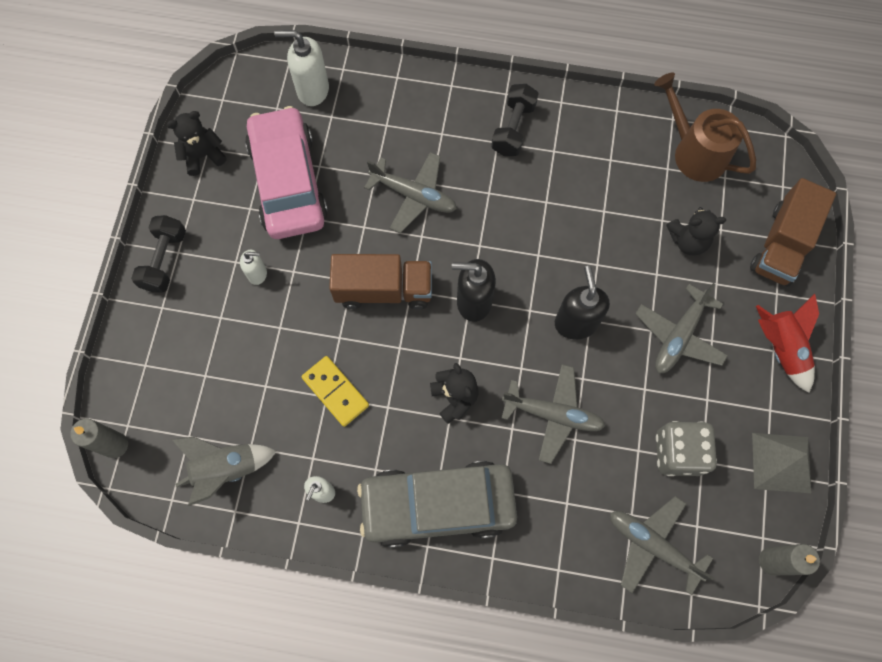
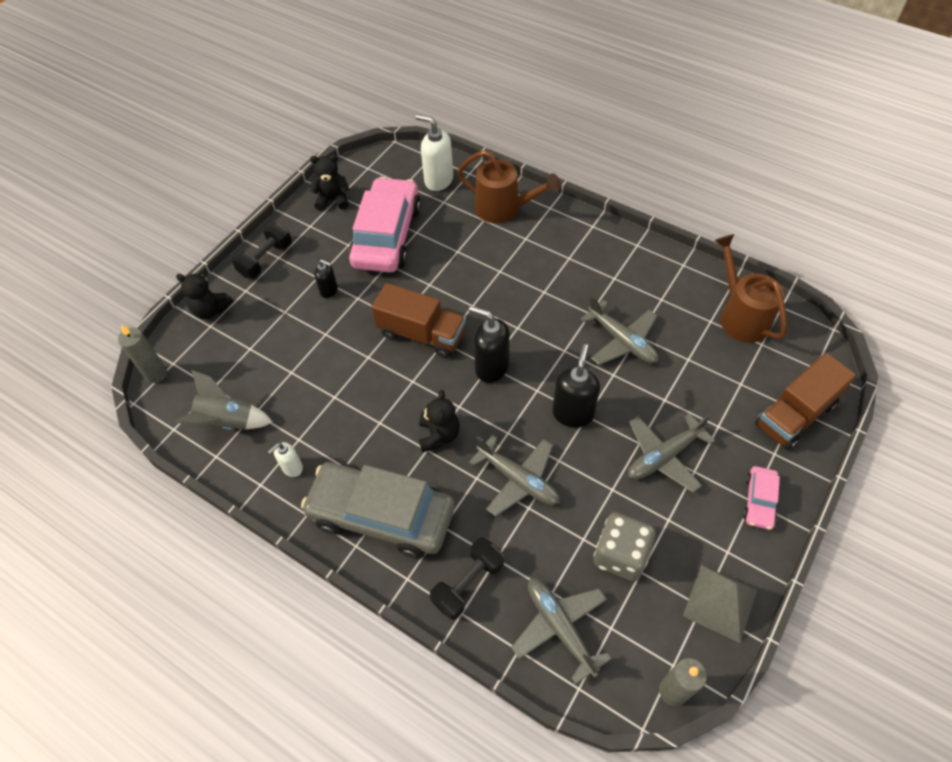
camera: 25 degrees right, 15 degrees down
(257, 274) = (329, 291): white soap dispenser -> black soap dispenser
(335, 391) = (343, 395): yellow domino -> none
(402, 103) = (504, 209): none -> brown watering can
(414, 195) = (481, 275): grey plane -> grey plane (622, 341)
(513, 128) = (587, 252): black dumbbell -> black dumbbell (468, 583)
(688, 241) = (705, 383): black teddy bear -> black teddy bear (211, 310)
(780, 348) = (759, 501): red rocket -> pink car

